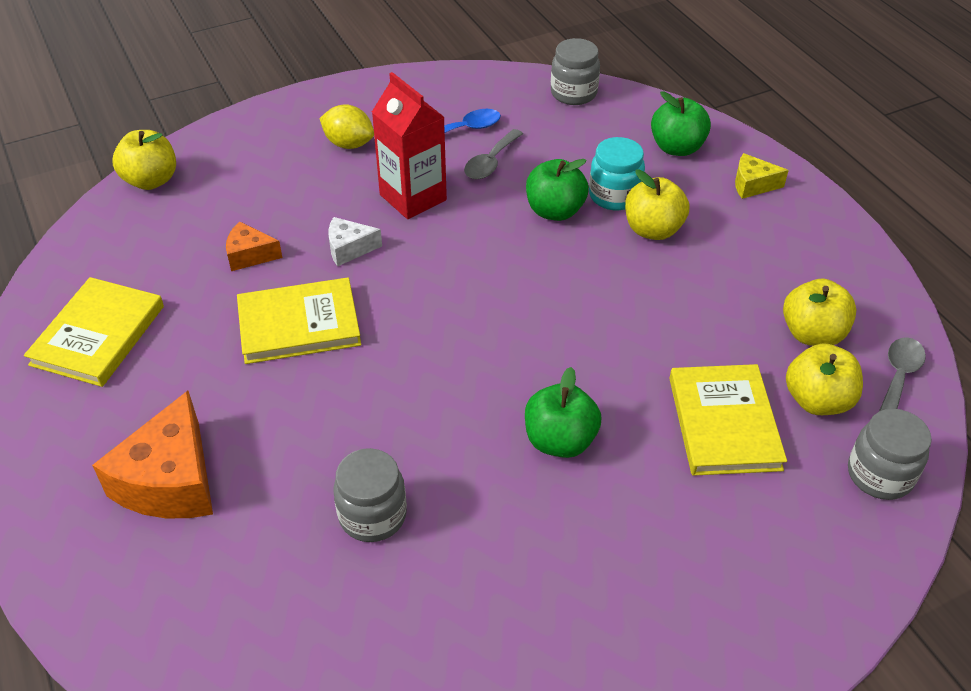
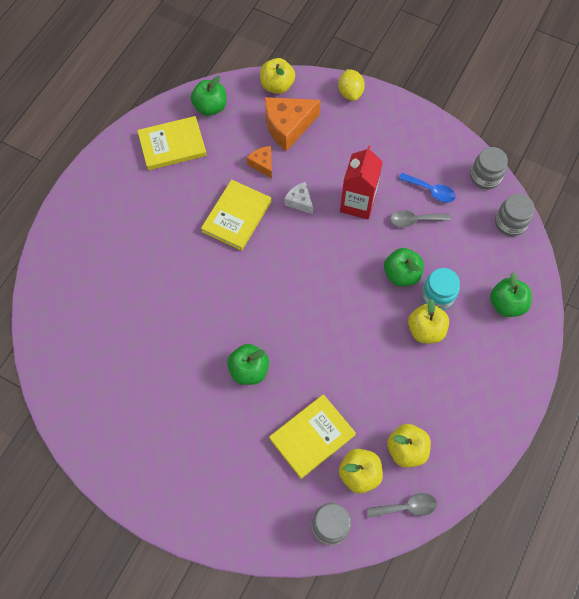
camera: 55 degrees right, 20 degrees up
(93, 261) = (210, 107): none -> green apple
(170, 480) = (121, 233): orange cheese -> orange cheese (288, 126)
(299, 325) = (236, 216): yellow book -> yellow book turned 75 degrees clockwise
(349, 144) = (373, 146): yellow lemon -> yellow lemon (350, 93)
(372, 515) = (157, 321): grey jar -> grey jar (485, 177)
(752, 185) = (506, 361): yellow cheese -> none

